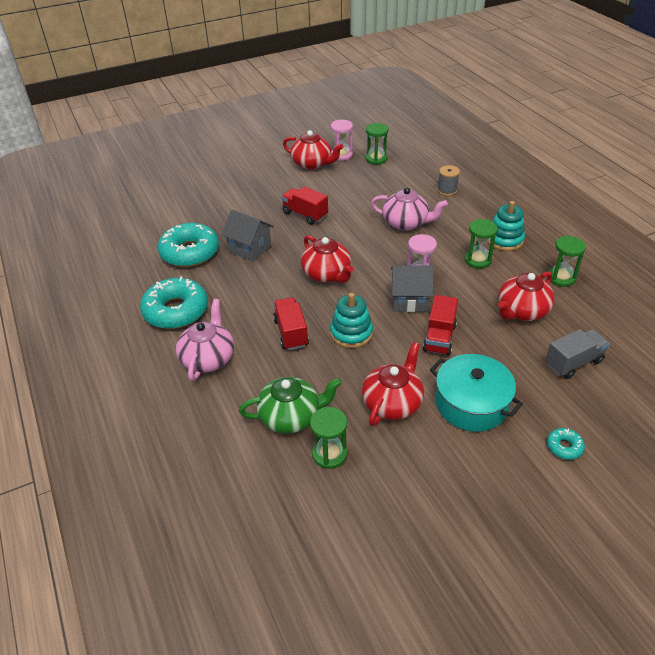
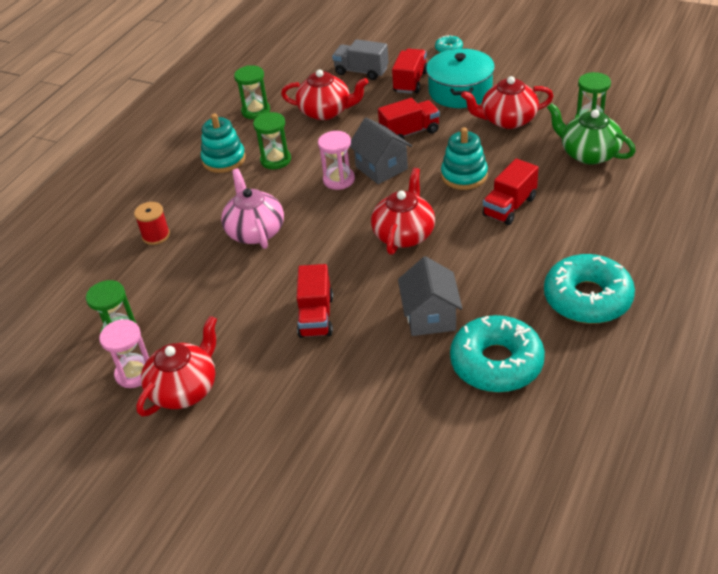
camera: 125 degrees left, 0 degrees up
(208, 358) = (605, 232): pink teapot -> none
(312, 164) = (185, 389): red teapot -> red teapot turned 45 degrees clockwise
(447, 190) = (156, 235): grey spool -> red spool
(522, 382) = (410, 82): none -> red truck

